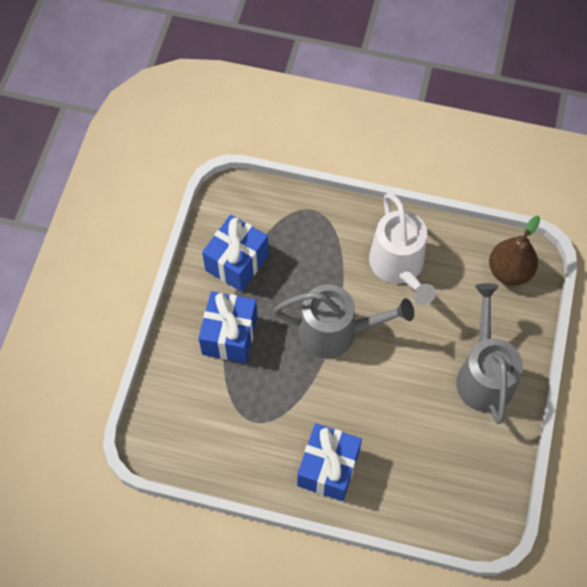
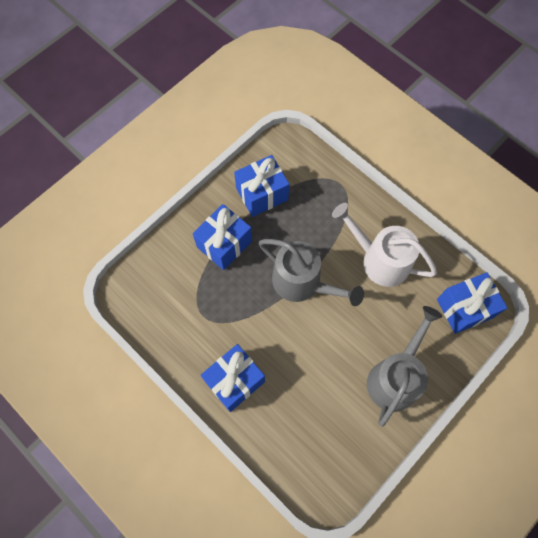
camera: 30 degrees right, 5 degrees up
(399, 267) = (379, 260): white watering can -> white watering can turned 105 degrees clockwise
(509, 271) = (464, 308): brown pear -> blue gift

